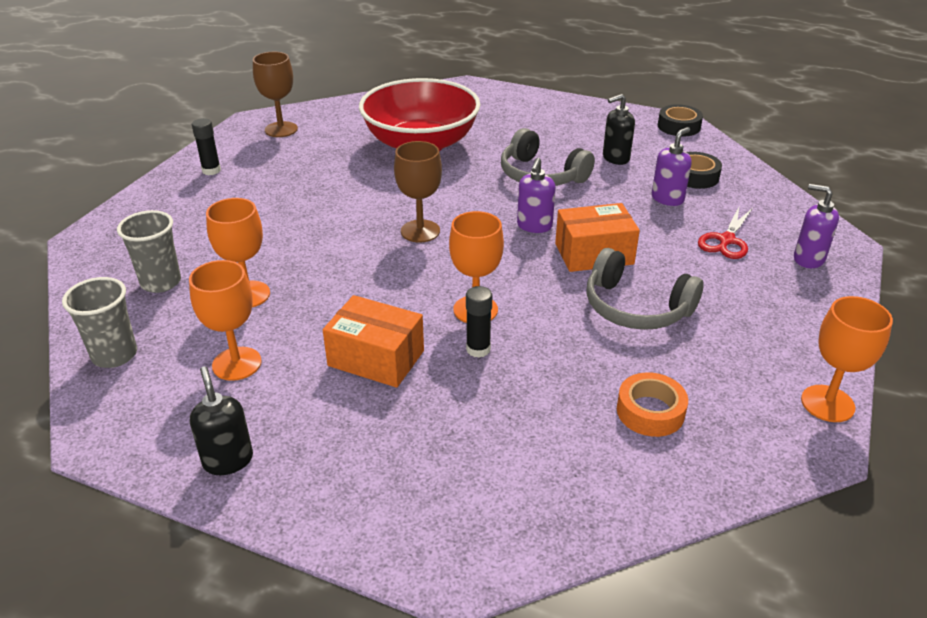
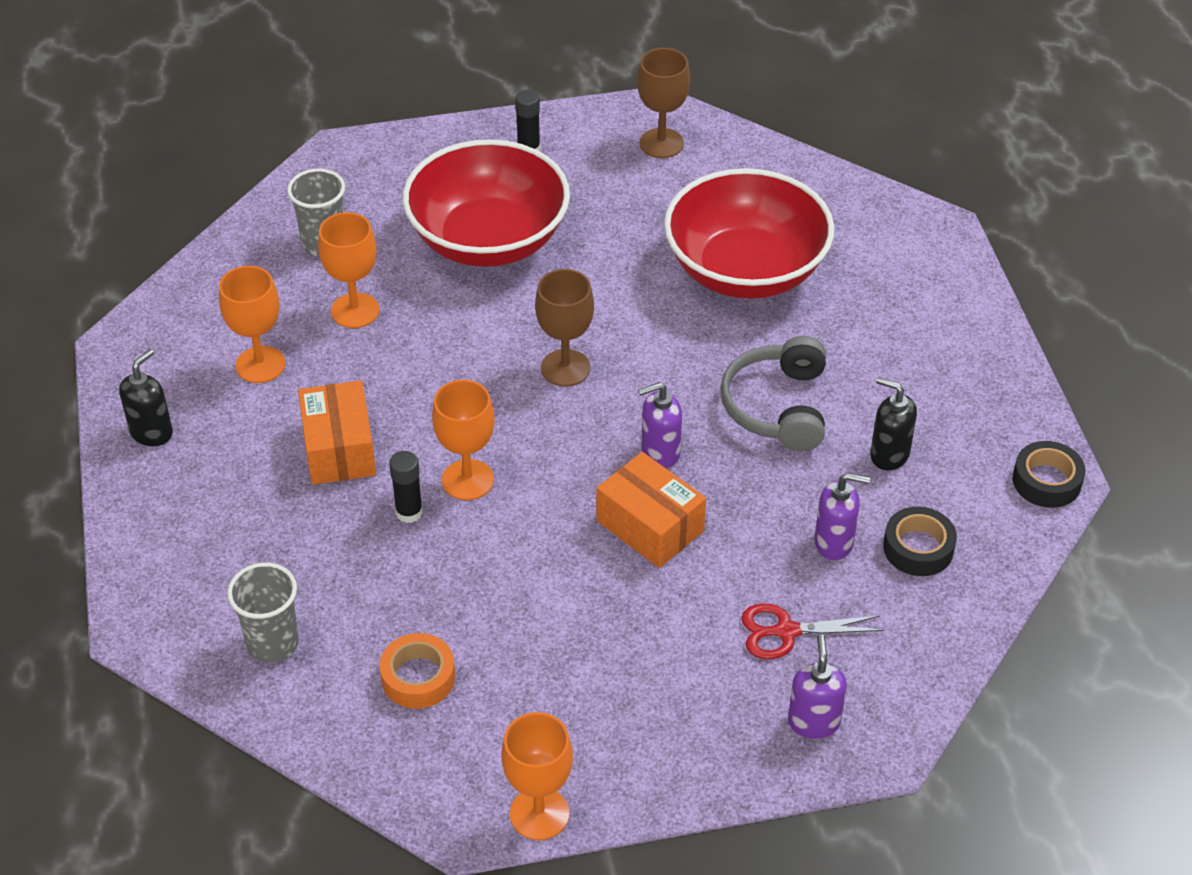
camera: 55 degrees right, 10 degrees up
(115, 355) = (211, 285): grey cup -> grey cup (273, 643)
(266, 215) = (488, 240): none -> red bowl
(636, 307) = (578, 602): grey headphones -> none

